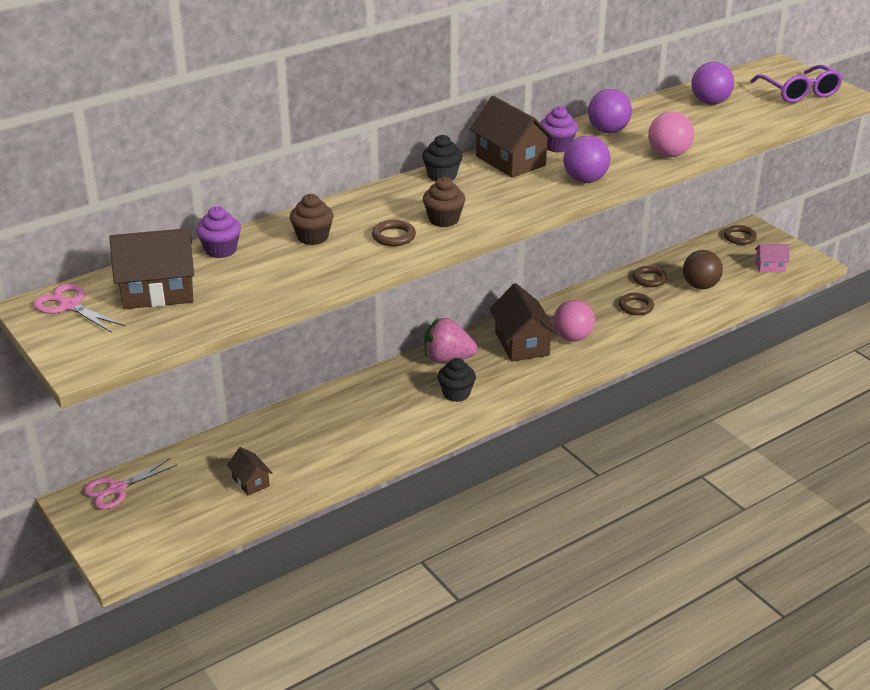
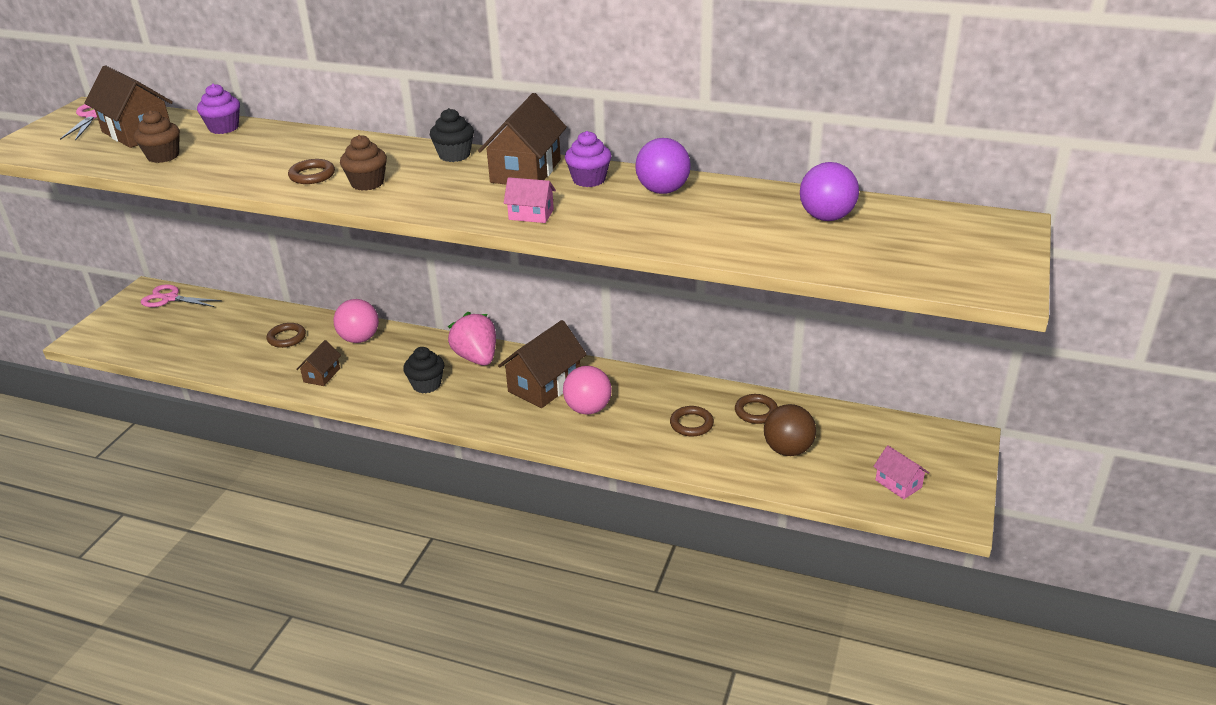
camera: 55 degrees right, 0 degrees up
(251, 482) = (218, 345): brown house -> brown house (322, 375)
(312, 237) = (278, 148): brown cupcake -> brown cupcake (163, 156)
(585, 180) = (531, 214): purple ball -> pink house
(668, 154) = (652, 236): pink ball -> pink ball (359, 339)
(739, 237) = (931, 438): brown ring -> brown ring (287, 338)
(799, 93) = (952, 258): purple glasses -> none

